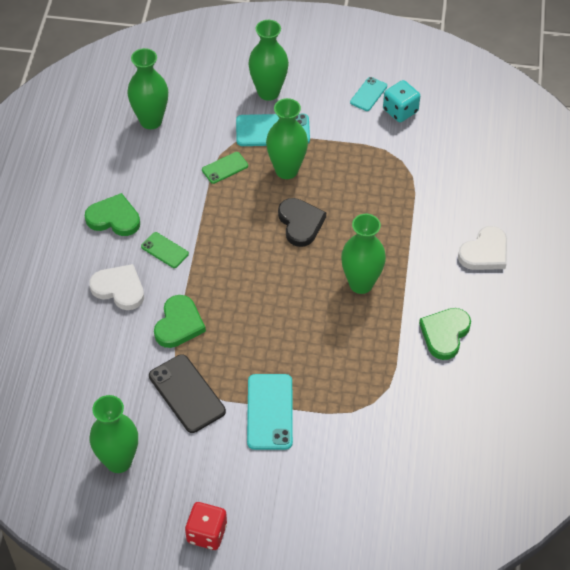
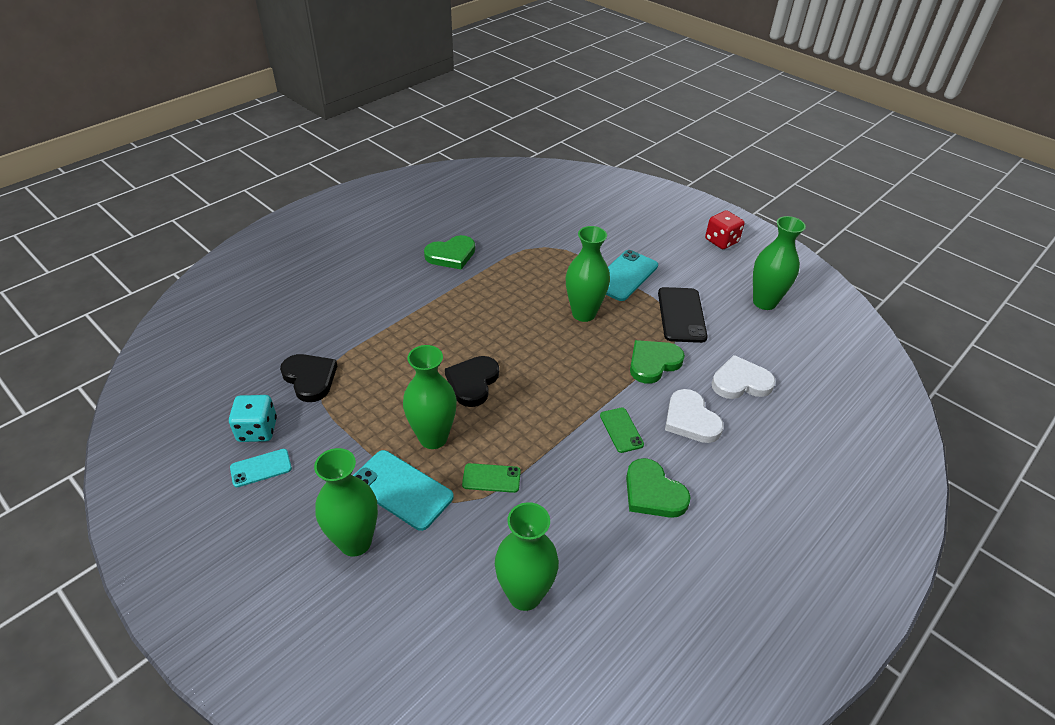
camera: 145 degrees left, 10 degrees down
(361, 284) = (473, 313): green vase -> green vase (583, 313)
(413, 159) = (310, 378): none -> black heart
(485, 252) = (356, 283): white heart -> white heart (740, 382)

